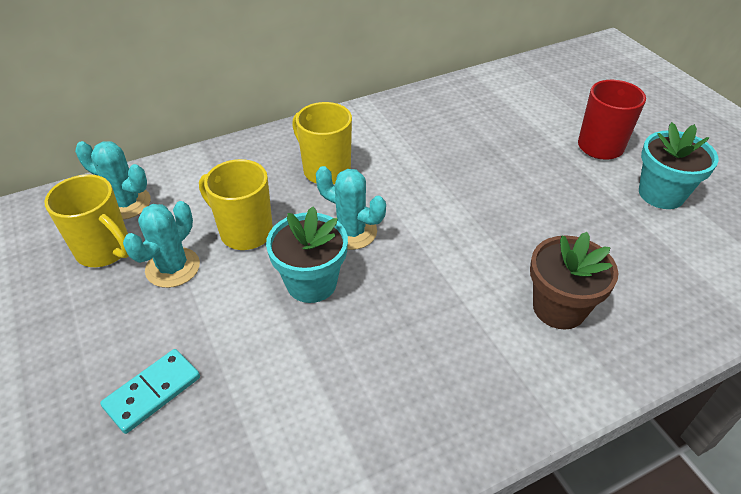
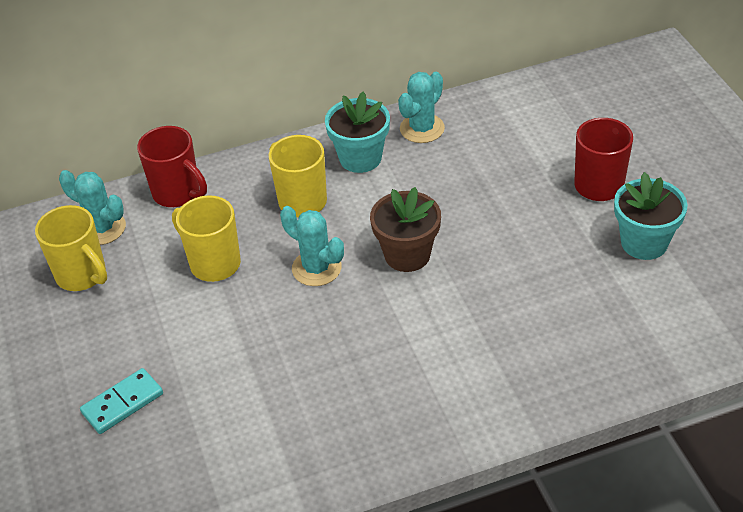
camera: 10 degrees right, 0 degrees up
(173, 268) = (144, 295): turquoise cactus -> turquoise cactus (422, 129)
(202, 168) = (178, 193): none -> red mug
(311, 283) = (270, 316): turquoise flower pot -> turquoise flower pot (360, 158)
(559, 308) = (498, 352): brown flower pot -> brown flower pot (407, 255)

